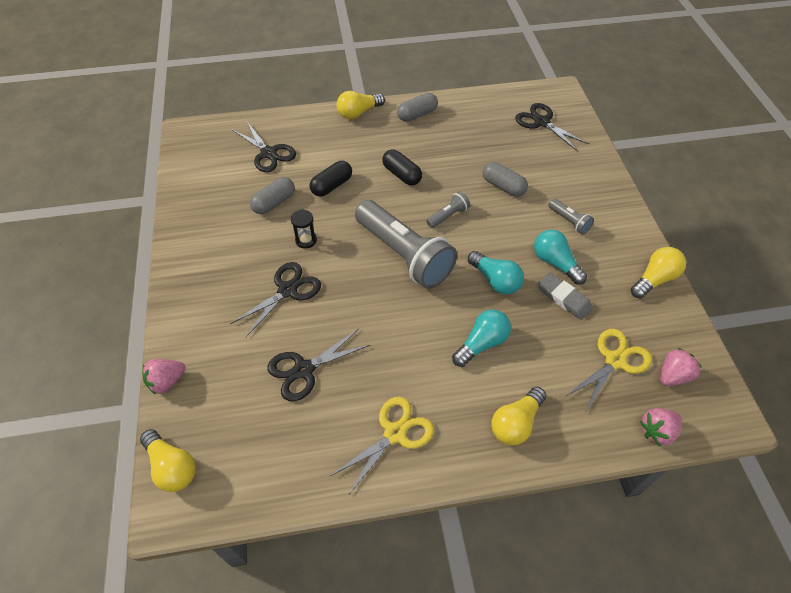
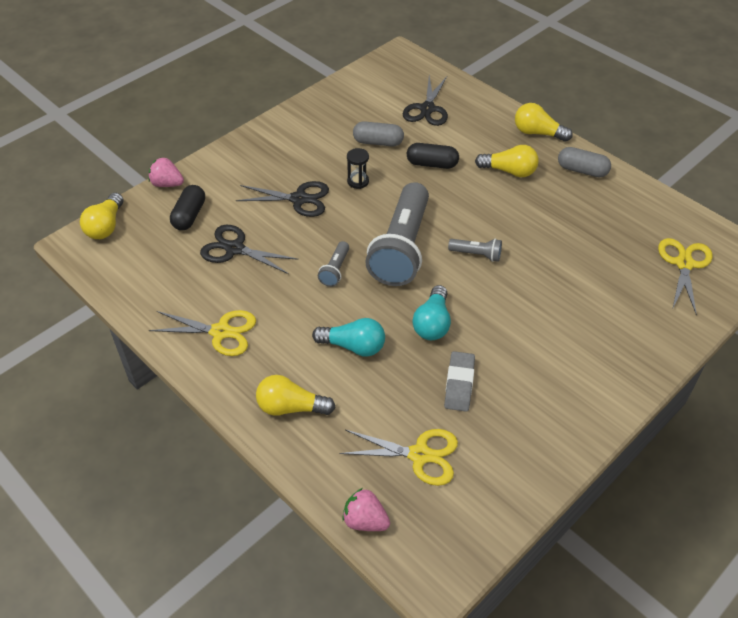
camera: 55 degrees right, 5 degrees down
(402, 174) = (493, 199): black capsule -> black capsule (189, 215)
(503, 186) = (556, 275): grey capsule -> none
(542, 122) = (684, 264): black scissors -> yellow scissors
(555, 263) = (497, 358): turquoise light bulb -> none
(569, 221) = (564, 346): grey flashlight -> grey flashlight (335, 270)
(654, 279) = (555, 450): yellow light bulb -> yellow light bulb (509, 171)
(672, 375) = (442, 511): pink strawberry -> none

